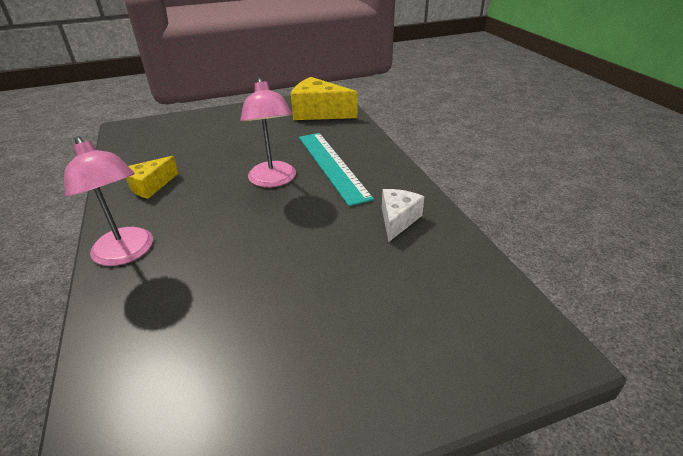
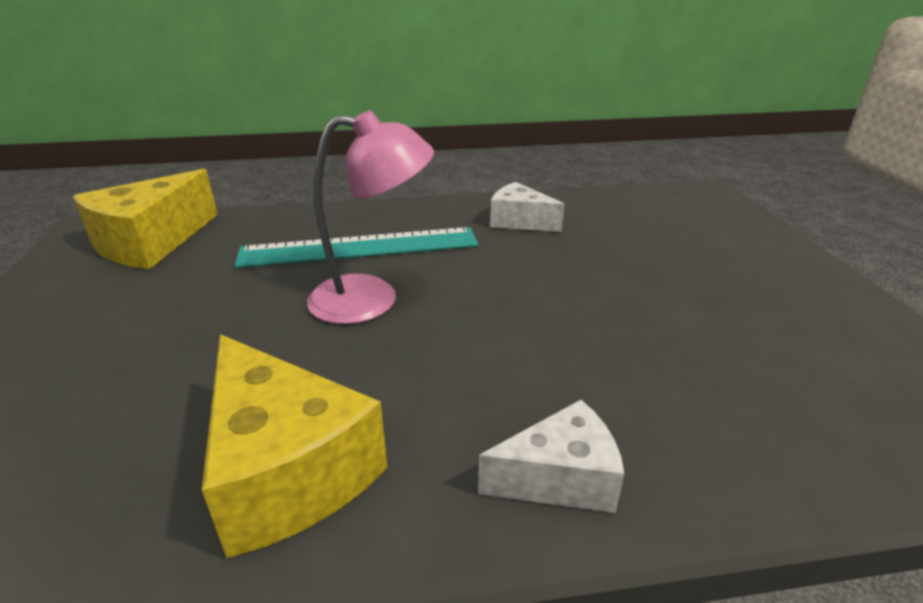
camera: 80 degrees left, 5 degrees down
(127, 253) = (560, 478): pink lamp -> white cheese
(150, 186) = (286, 470): yellow cheese -> yellow cheese, size x1.65

